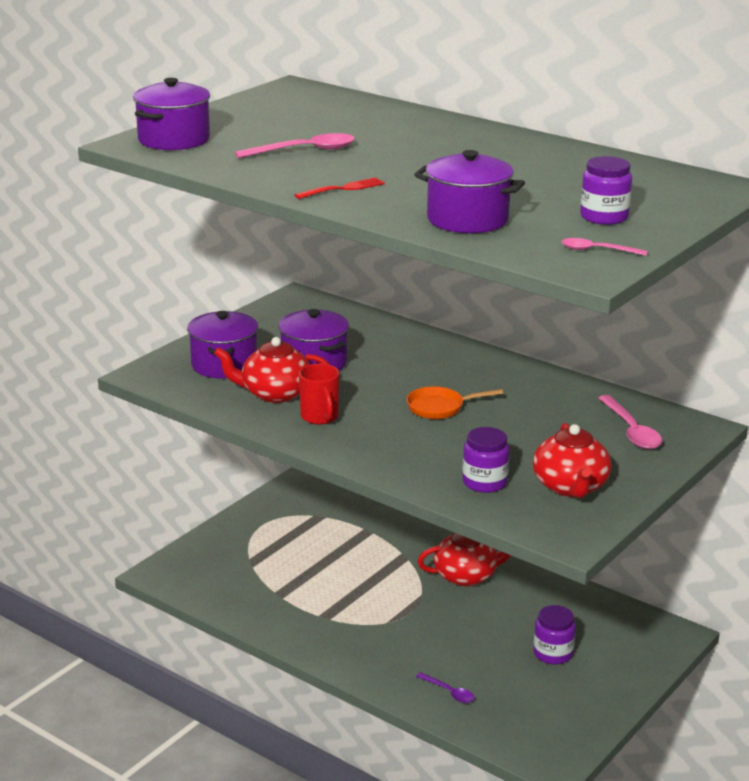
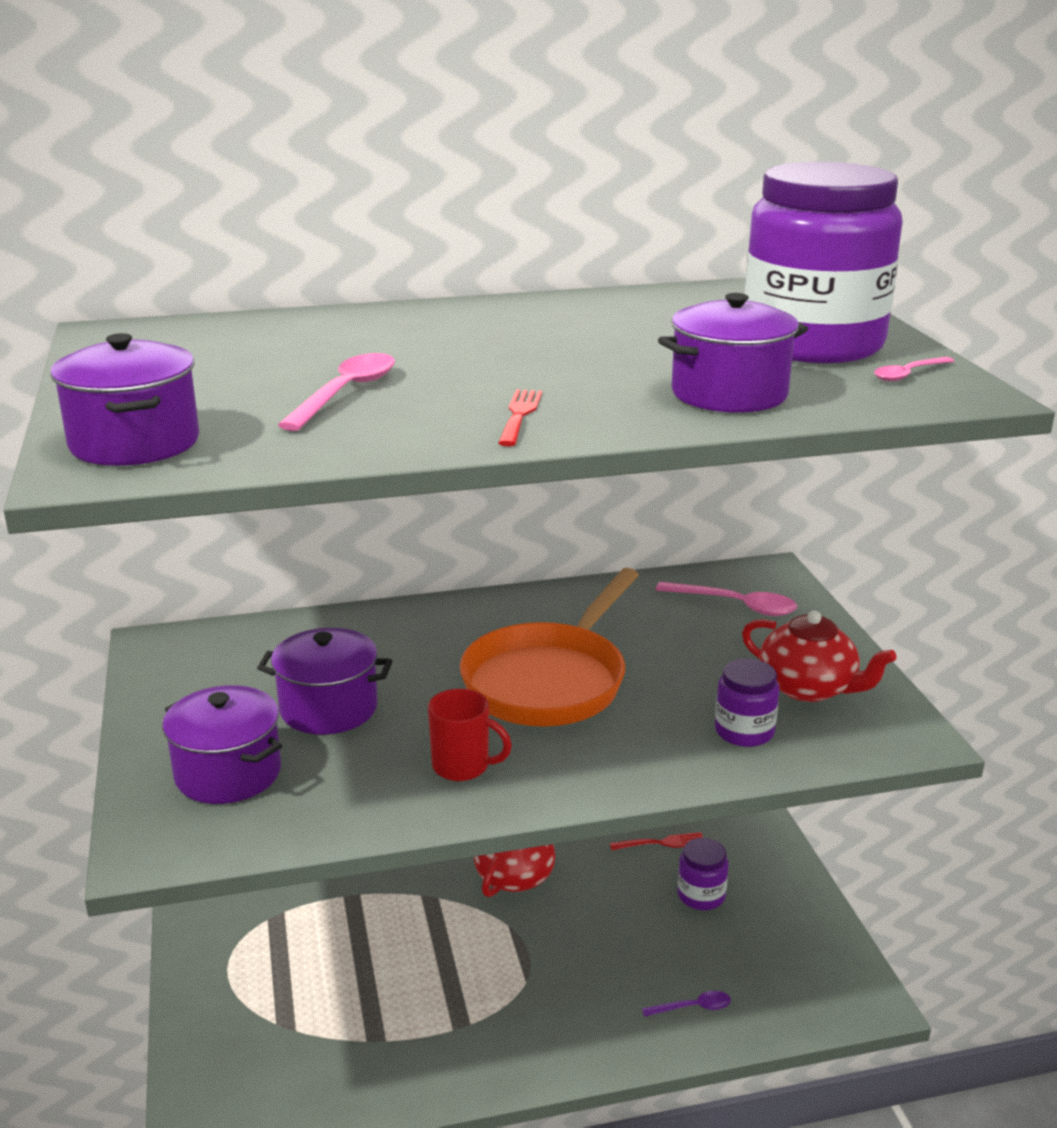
camera: 50 degrees left, 0 degrees up
(275, 394) = (359, 771): red teapot -> none
(440, 407) = (550, 680): orange pan -> orange pan, size x2.12
(579, 616) = (661, 843): none -> red fork
(604, 217) = (812, 344): purple jar -> purple jar, size x2.27

